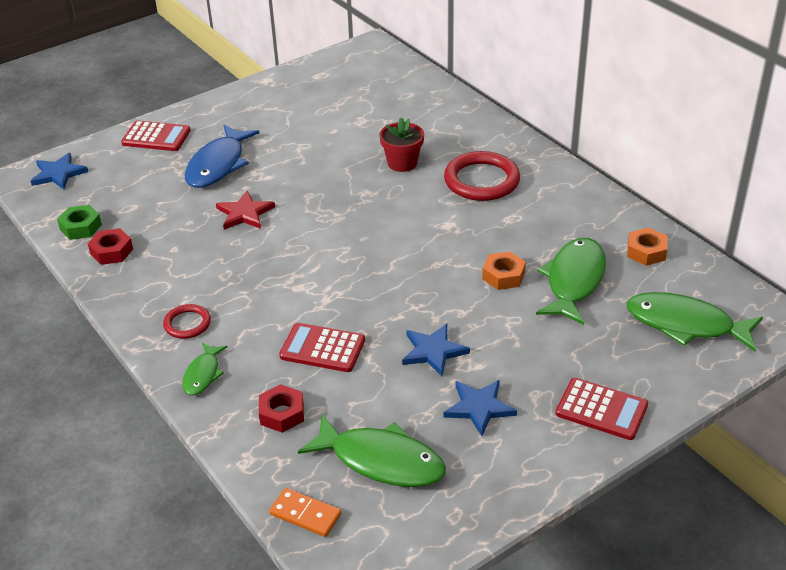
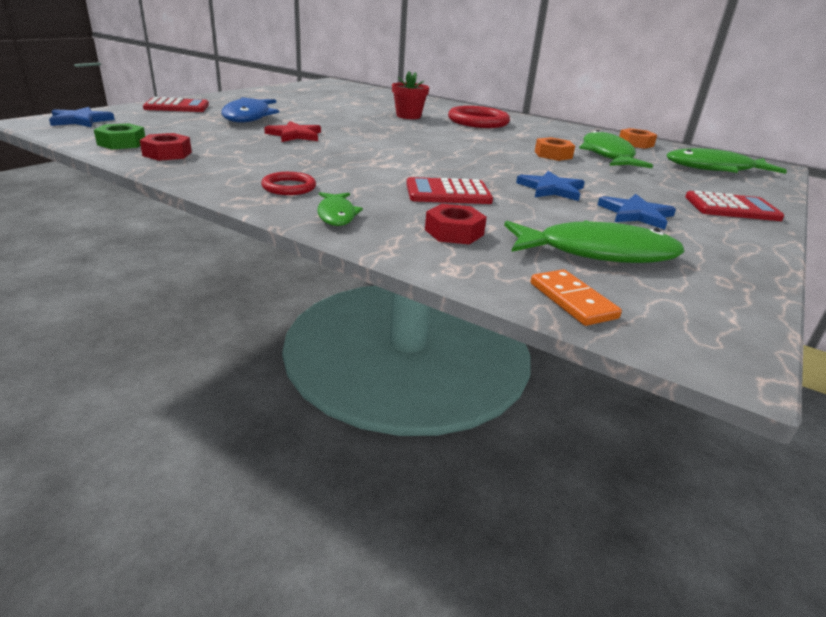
camera: 25 degrees left, 10 degrees down
(305, 514) = (572, 300): orange domino -> orange domino turned 60 degrees clockwise

